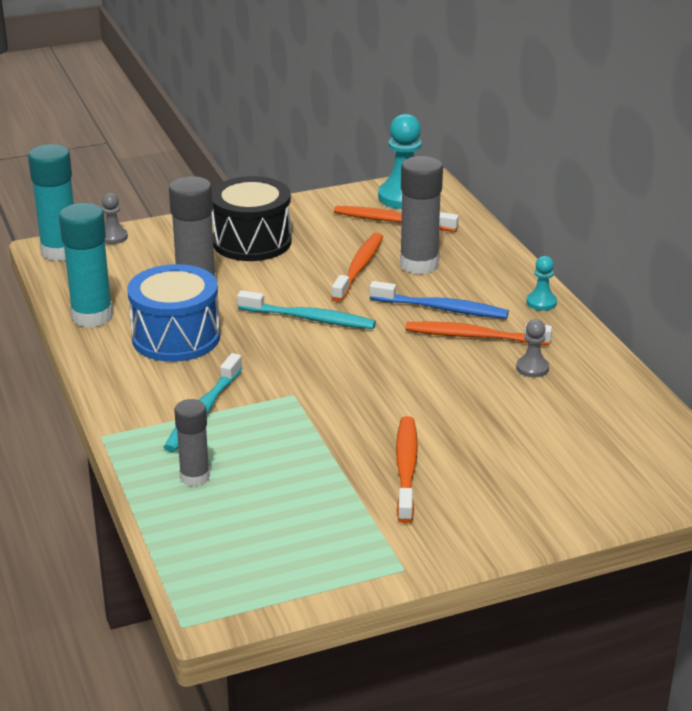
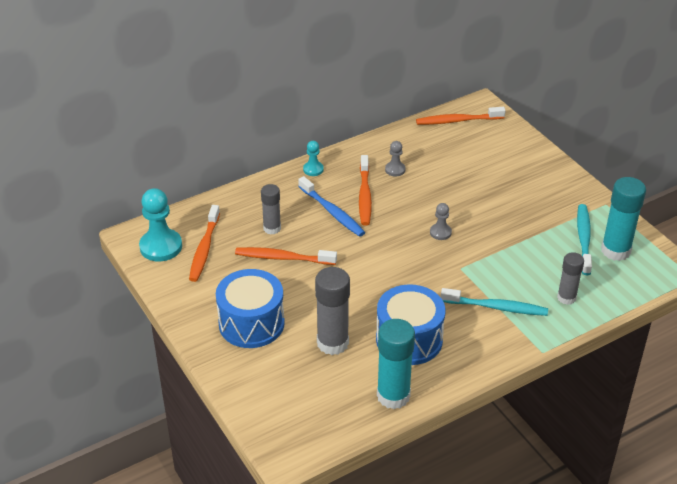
camera: 100 degrees left, 10 degrees up
(60, 251) = (291, 446): turquoise glue stick -> turquoise glue stick (615, 250)
(113, 237) = (258, 415): grey pawn -> grey pawn (440, 232)
(252, 242) = (251, 323): black drum -> blue drum
(309, 318) = (363, 273): turquoise toothbrush -> turquoise toothbrush (583, 239)
(406, 468) = (519, 211): orange toothbrush -> orange toothbrush (457, 121)
(419, 264) = (272, 228): grey glue stick -> grey glue stick, size x0.62
(442, 308) = (332, 212): blue toothbrush -> blue toothbrush turned 135 degrees clockwise

